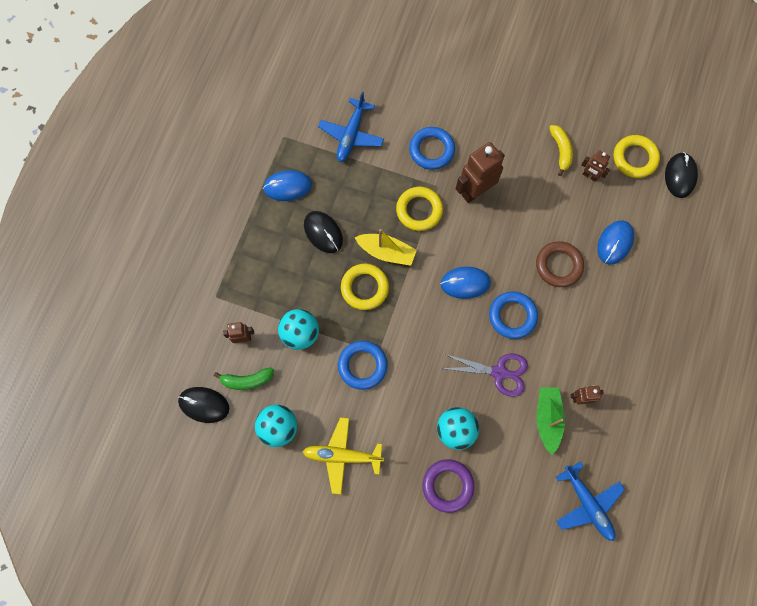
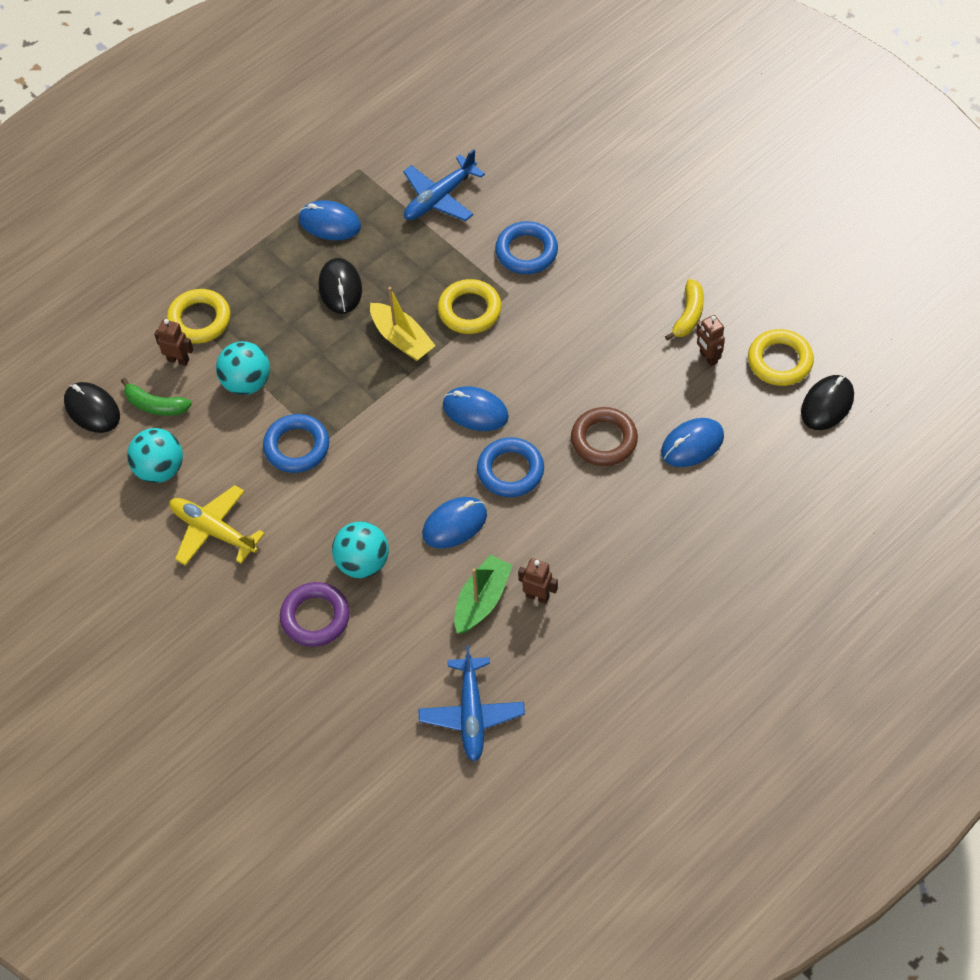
camera: 30 degrees right, 15 degrees down
(364, 288) = (351, 366): yellow ring -> yellow ring (199, 320)
(475, 191) = (552, 317): brown robot -> none
(499, 372) = (455, 524): purple scissors -> blue mouse

